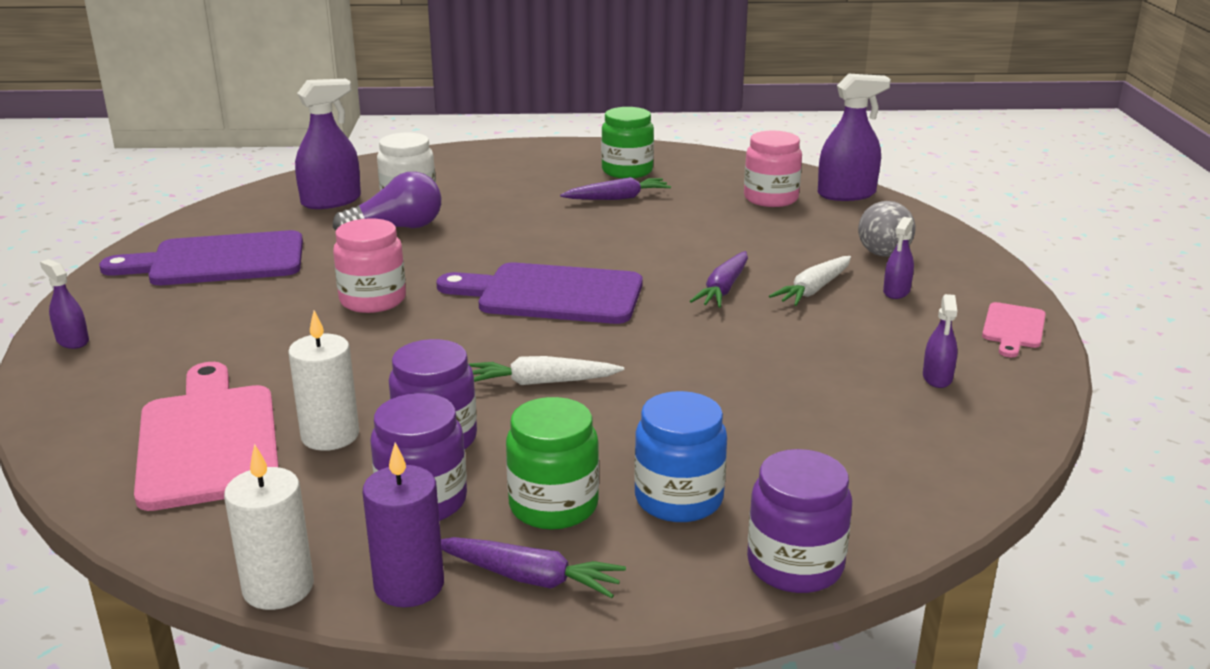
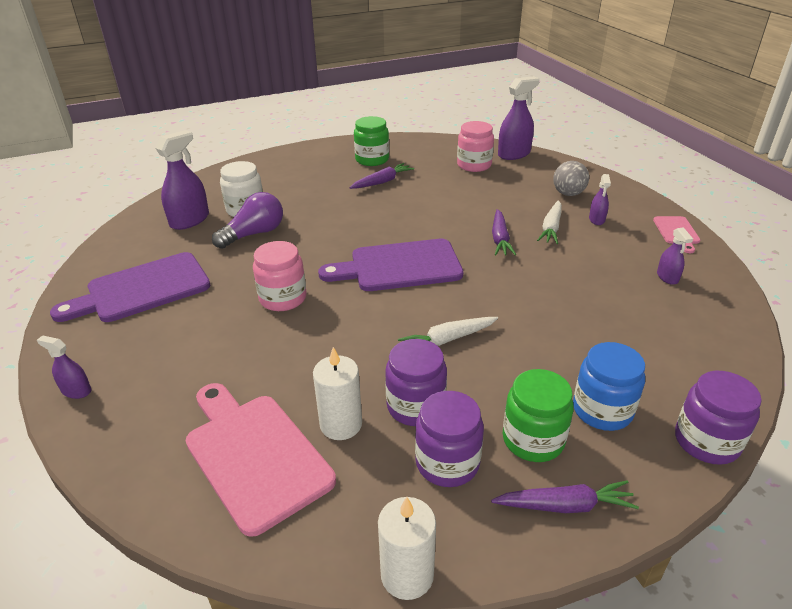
camera: 20 degrees left, 10 degrees up
(409, 585) = (494, 540): purple candle -> none

